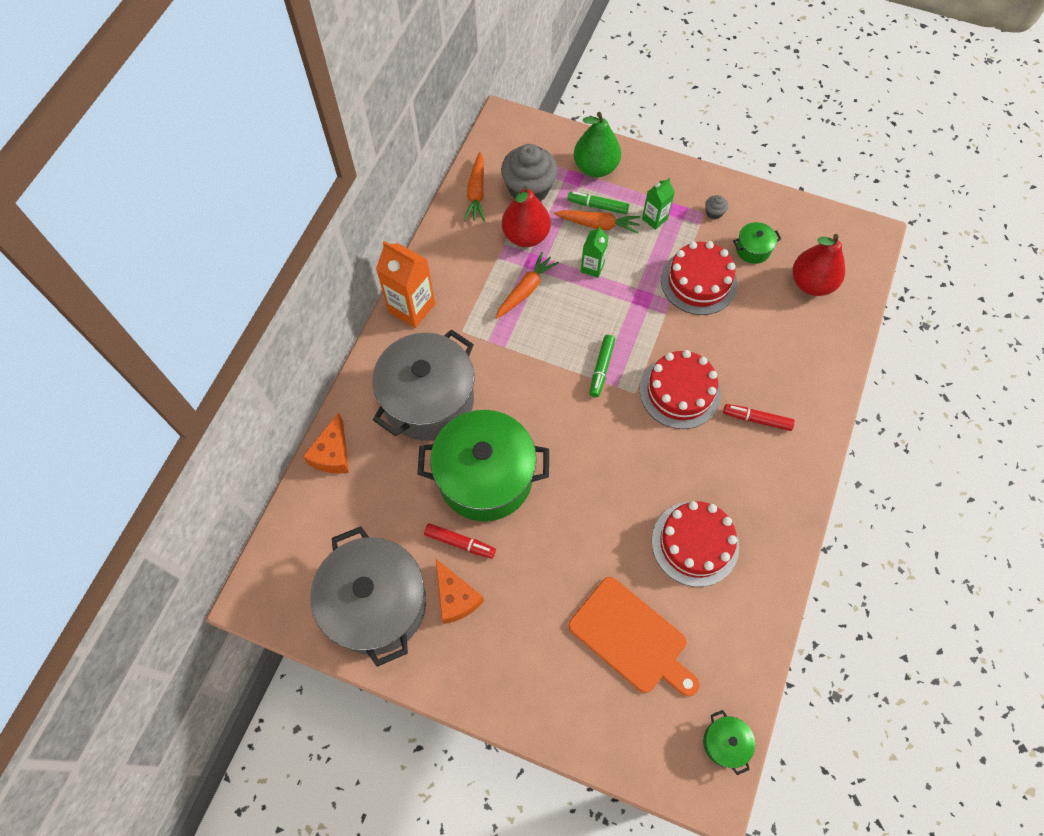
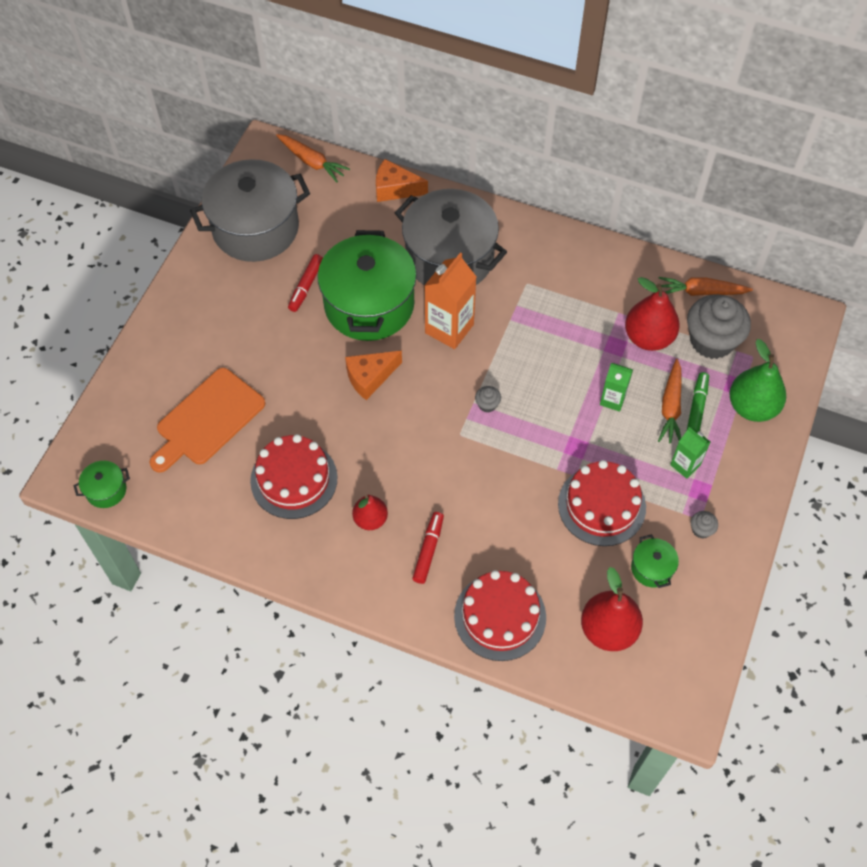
camera: 90 degrees right, 5 degrees down
(411, 308) = (551, 240): orange carton -> orange carton (449, 329)
(456, 597) = (256, 284): orange cheese -> orange cheese (370, 377)
(525, 290) = (579, 337): orange carrot -> orange carrot (311, 162)
(601, 368) = (487, 404): green marker -> grey cupcake
(679, 391) = (461, 476): red cake -> red cake (500, 616)
(731, 470) = (370, 519): none -> red pear

